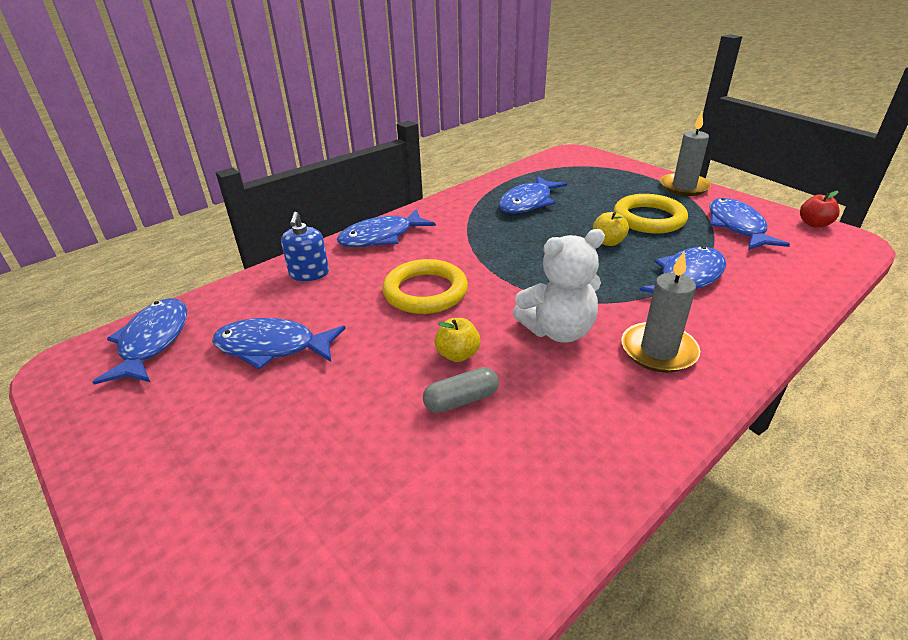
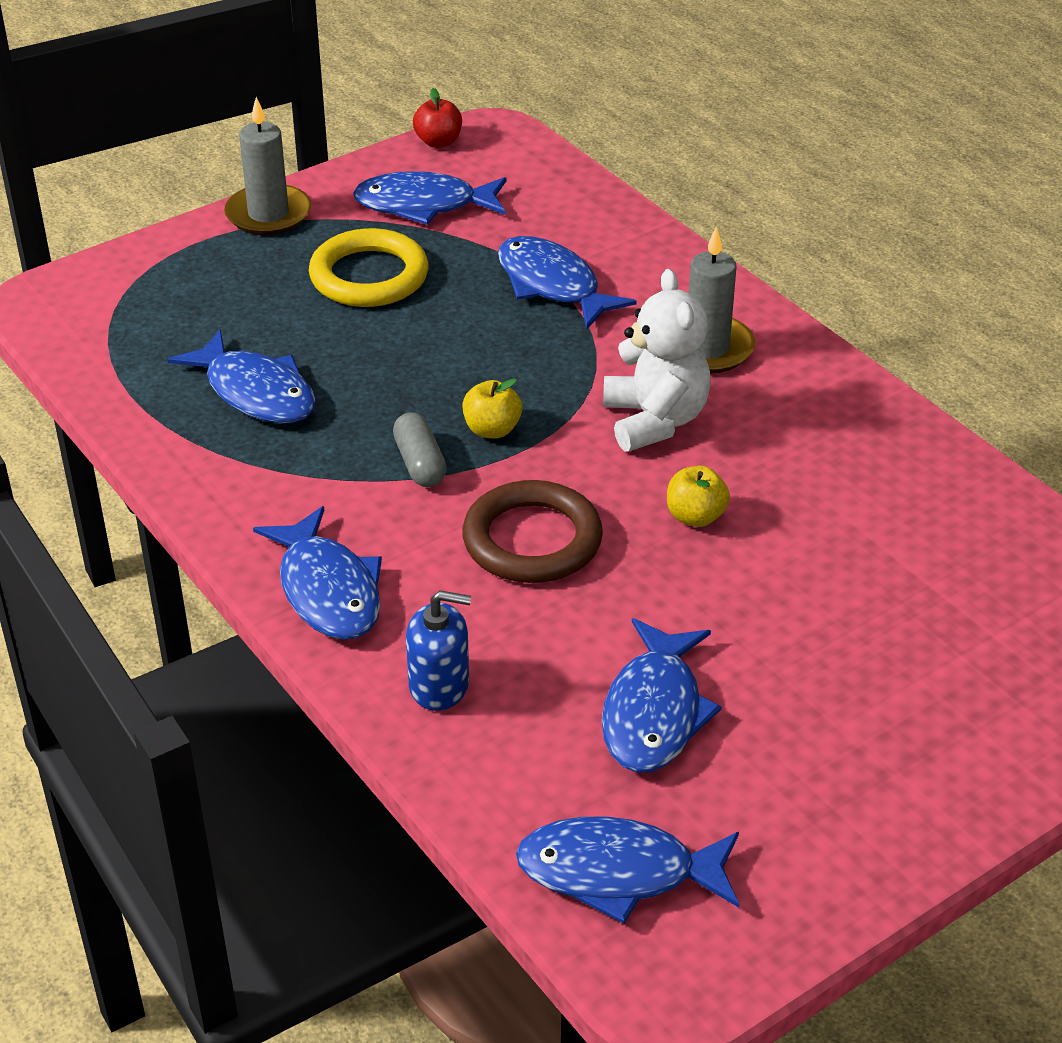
camera: 85 degrees left, 5 degrees up
(425, 291) = (532, 540): yellow ring -> brown ring
(461, 400) = (785, 520): grey capsule -> grey capsule (420, 463)
(608, 242) = (432, 331): yellow apple -> yellow apple (492, 430)

